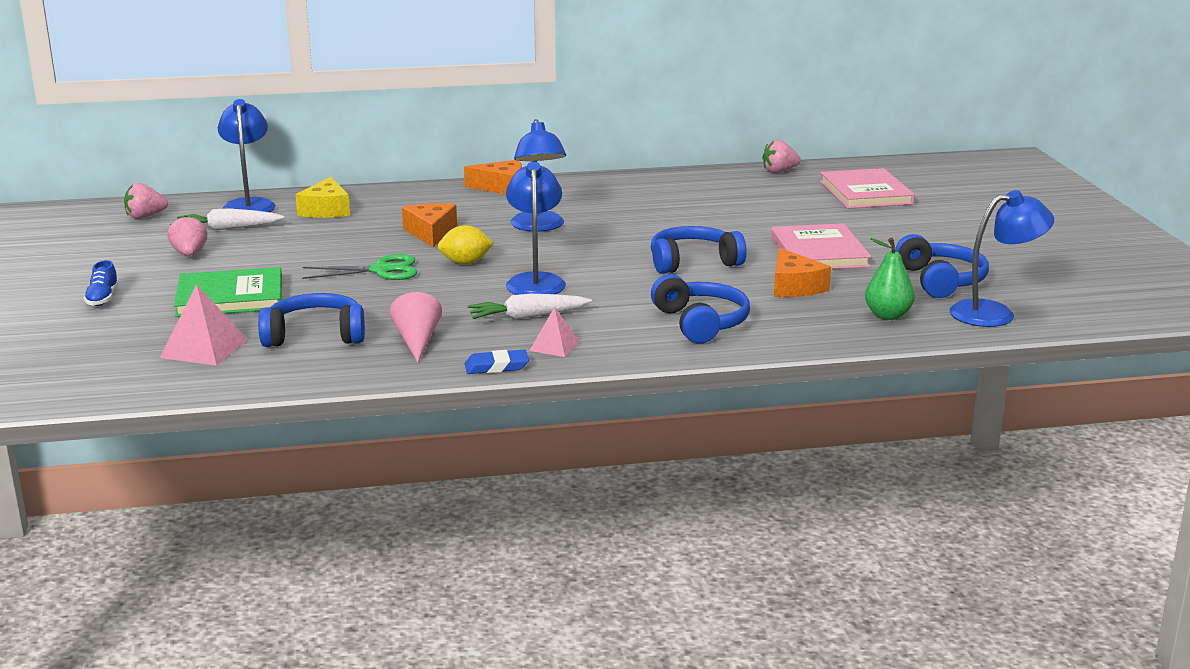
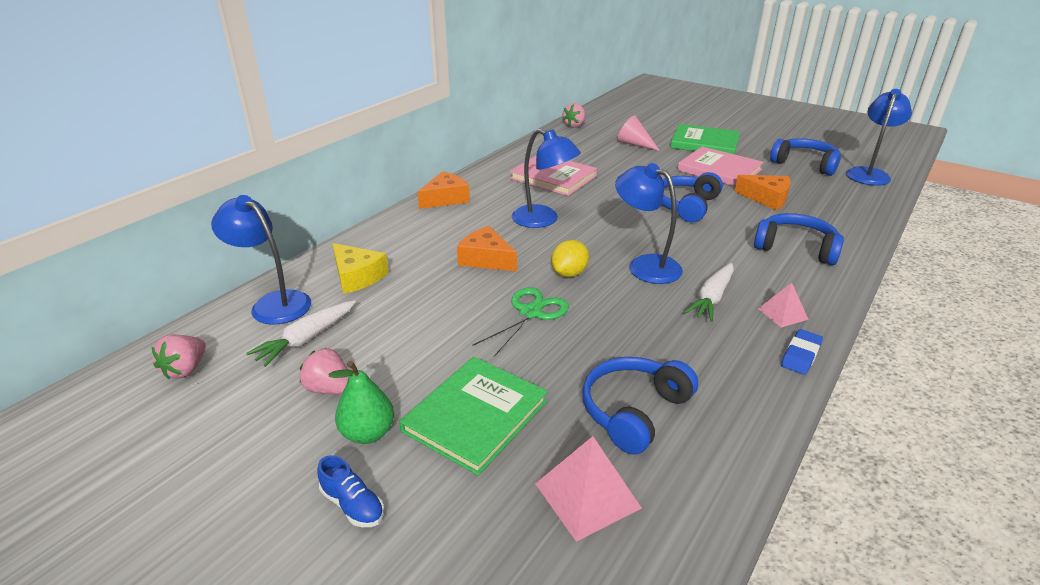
camera: 45 degrees left, 10 degrees up
(417, 341) = (707, 366): pink cone -> pink cone (634, 144)
(866, 193) = (645, 124): pink book -> pink book (553, 177)
(880, 228) = (704, 143): none -> green book
(887, 315) = (843, 197): green pear -> green pear (368, 433)

